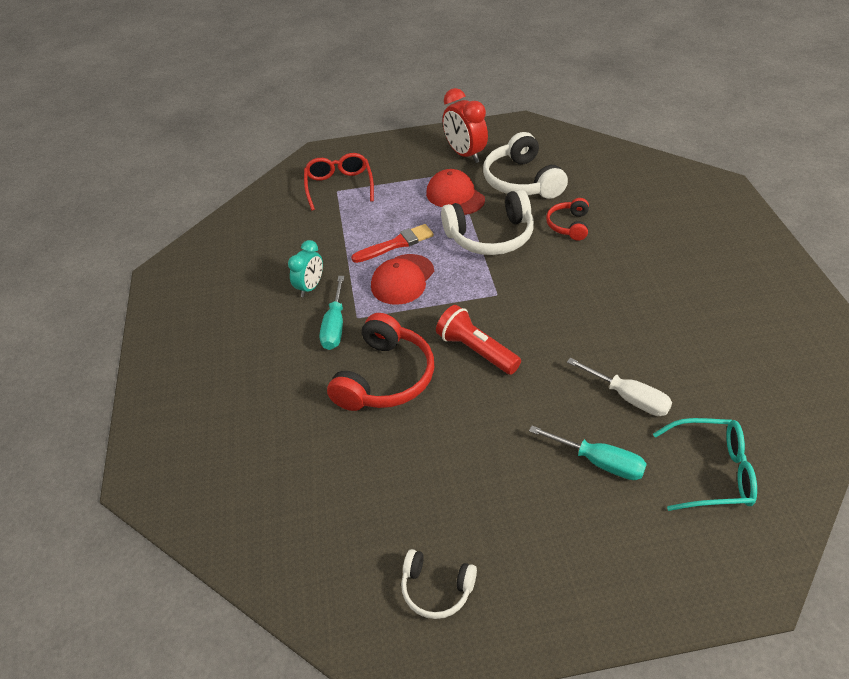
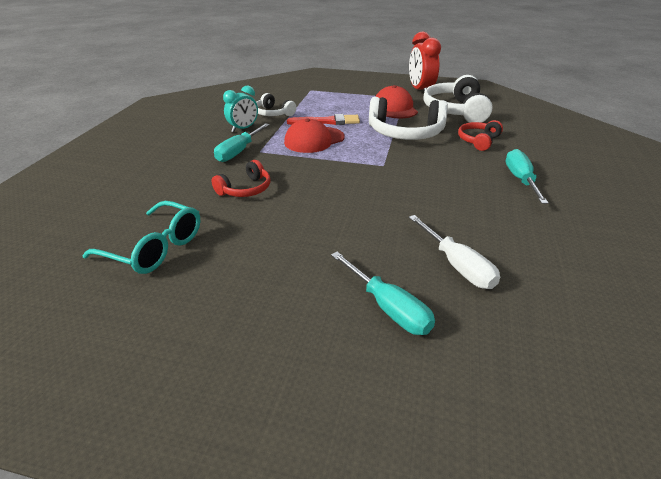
camera: 20 degrees right, 10 degrees down
(339, 186) = (314, 88): red glasses -> none
(385, 377) = (245, 189): red headphones -> red headphones, size x0.55
(436, 589) = (133, 356): white headphones -> white headphones (273, 113)
(476, 350) = (335, 193): red flashlight -> none
(632, 271) = (520, 180): none -> turquoise screwdriver
(711, 472) = (517, 362): turquoise glasses -> turquoise glasses (154, 248)

